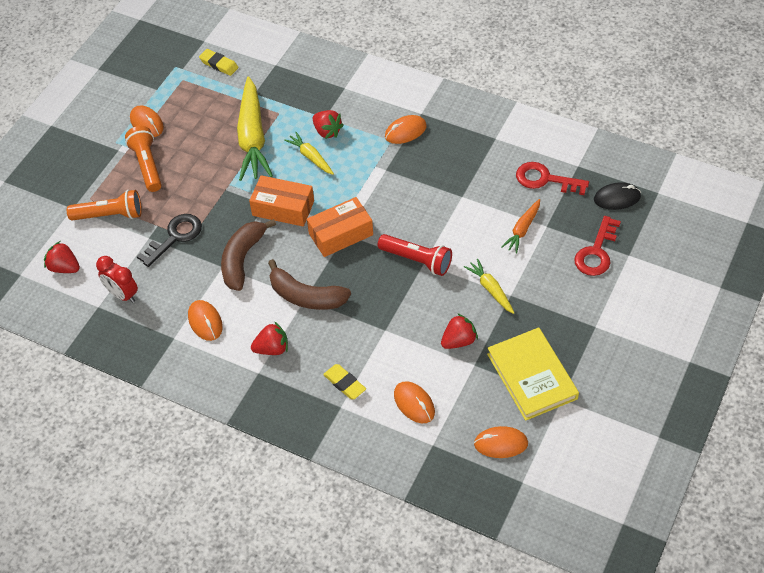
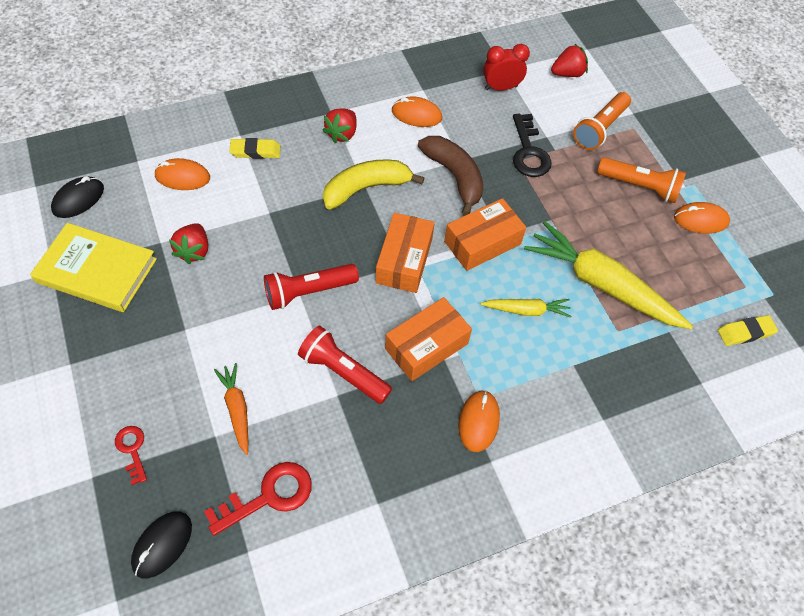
camera: 125 degrees right, 5 degrees up
(306, 296) = (366, 188): brown banana -> yellow banana
(327, 131) = (549, 351): red strawberry -> none
(387, 182) = (426, 346): none -> orange box
(446, 204) = (343, 372): none -> red flashlight
(491, 289) = (209, 319): yellow carrot -> none
(501, 444) = (78, 199): orange mouse -> black mouse
(596, 252) = (132, 450): red key -> red key, size x0.59

